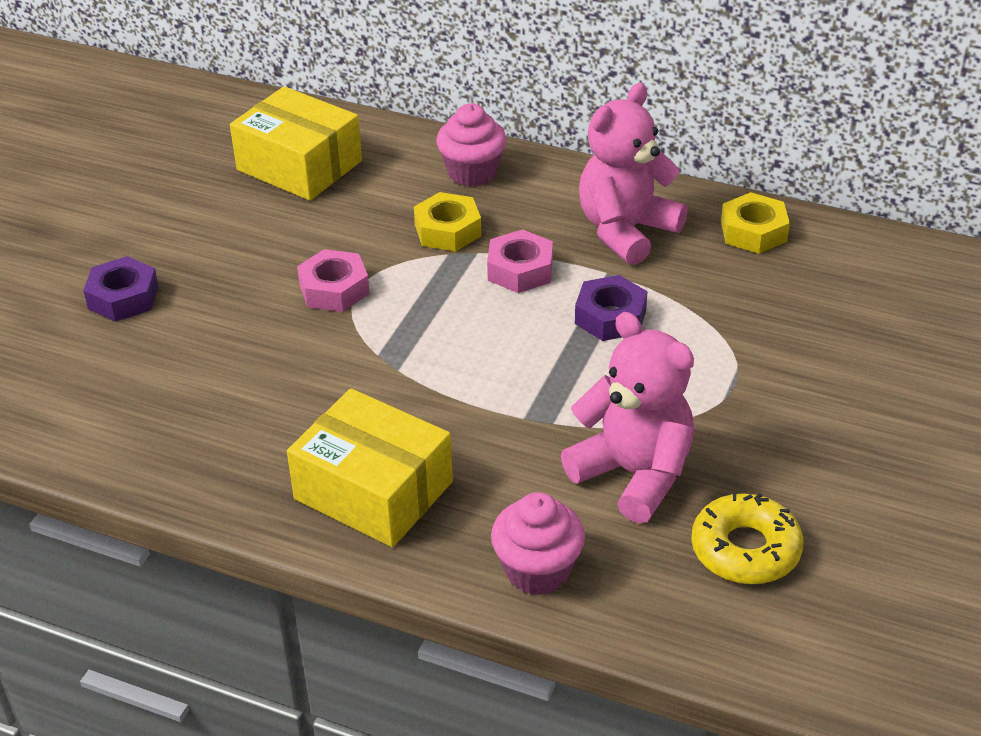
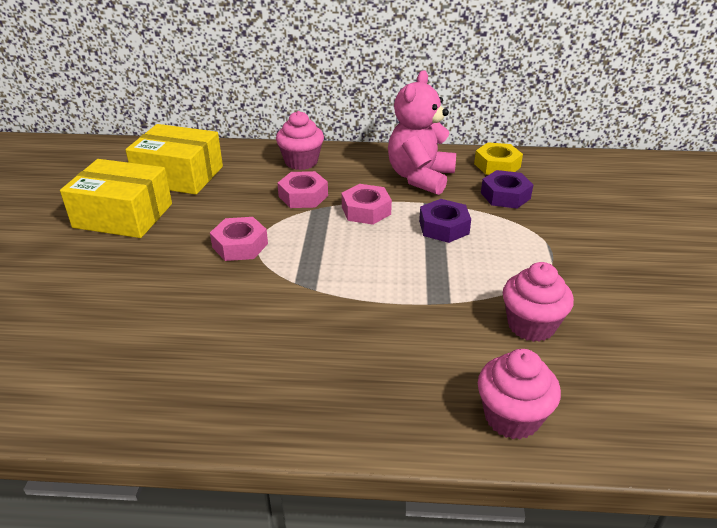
camera: 20 degrees left, 5 degrees down
(123, 297) = (71, 281): purple nut -> purple nut (505, 196)
(373, 490) = (344, 384): yellow box -> yellow box (123, 216)
(447, 230) = (303, 196): yellow nut -> pink nut
(634, 474) = (531, 325): pink teddy bear -> pink cupcake
(745, 549) = (646, 361): yellow donut -> none

